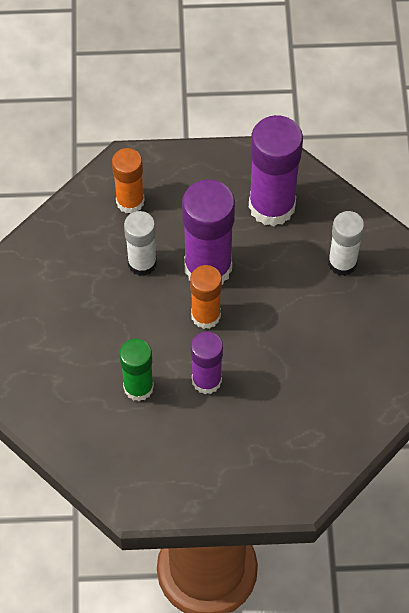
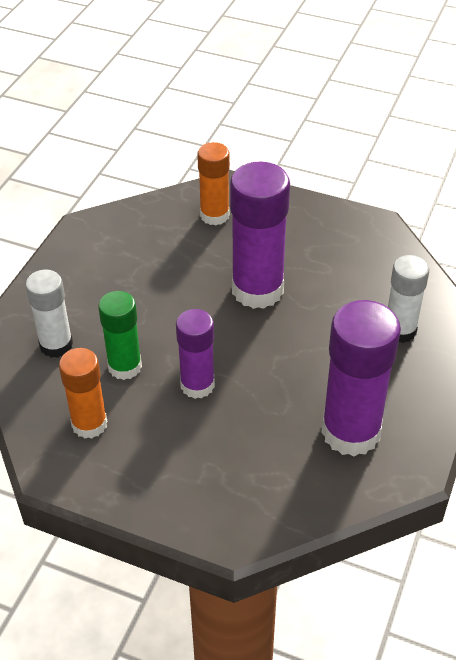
camera: 25 degrees right, 15 degrees down
(142, 263) = (195, 266): white glue stick -> white glue stick (56, 345)
(205, 316) = (231, 329): orange glue stick -> orange glue stick (89, 424)
(272, 206) = (351, 260): purple glue stick -> purple glue stick (351, 432)

